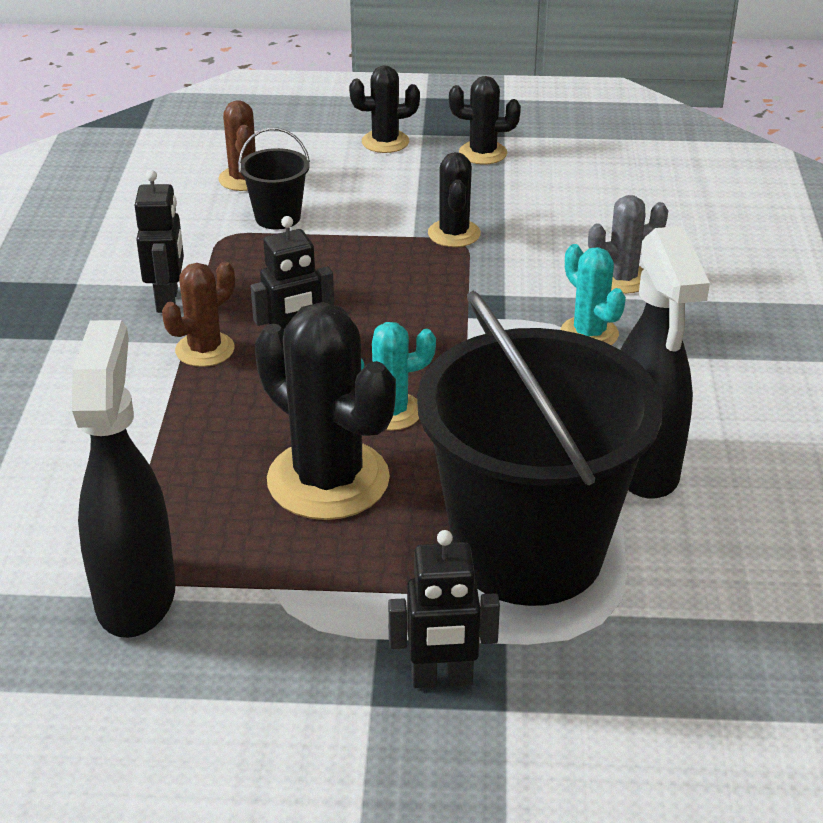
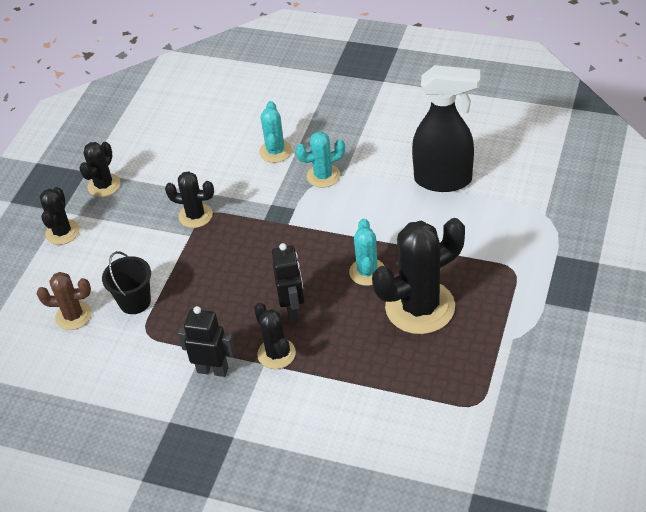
camera: 70 degrees left, 10 degrees up
(136, 596) = (495, 401): black spray bottle -> none
(205, 350) = (276, 354): brown cactus -> black cactus
(442, 679) = (576, 282): black robot -> none
(528, 551) = (496, 235): black bucket -> none
(622, 279) = (275, 151): grey cactus -> turquoise cactus

